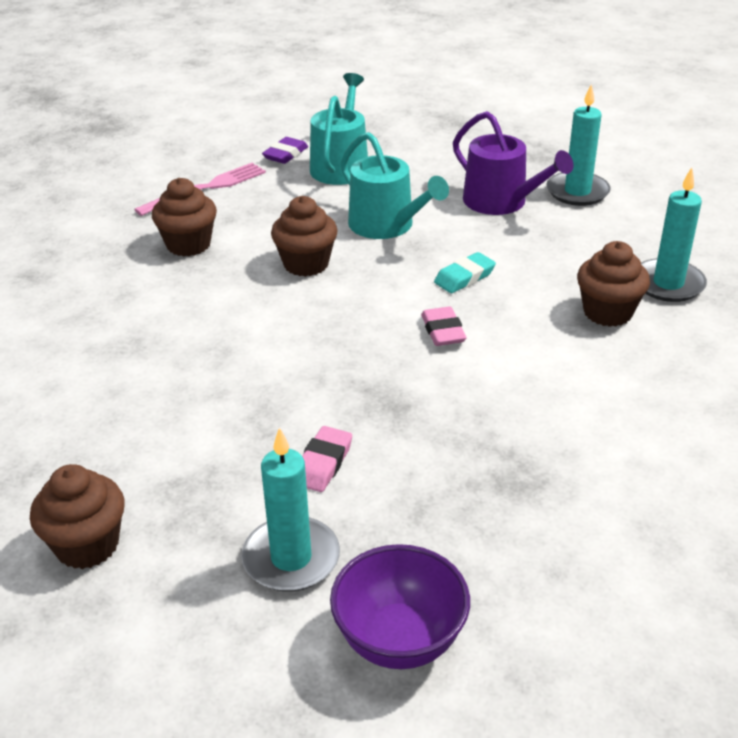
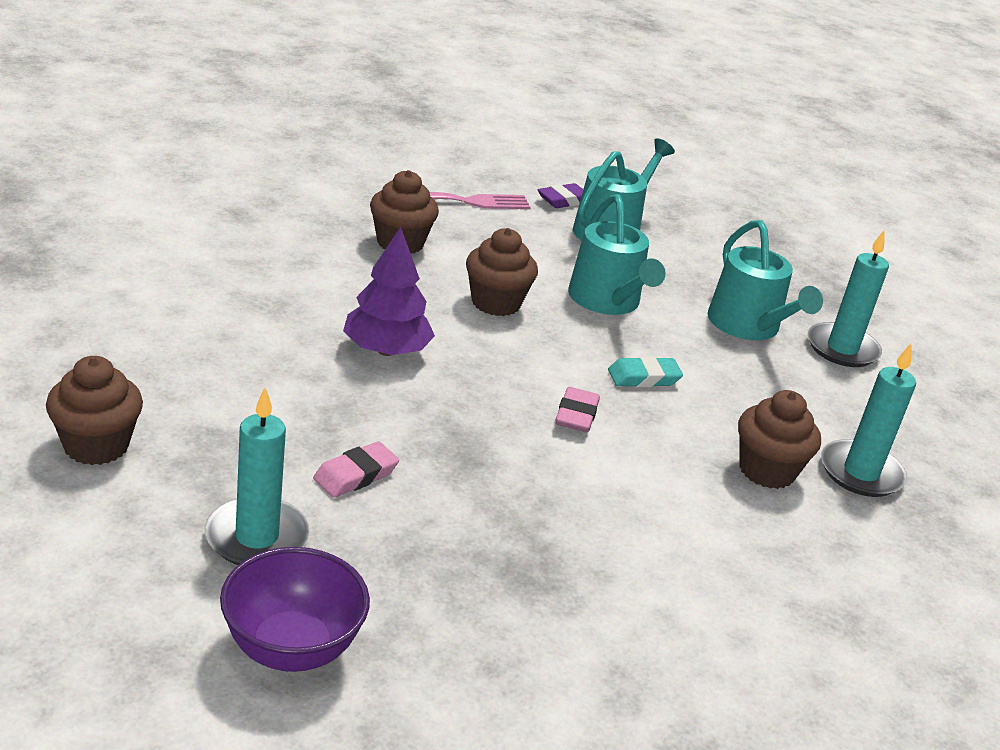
camera: 20 degrees right, 5 degrees down
(256, 343) = (386, 350): none -> purple tree
(501, 202) = (748, 326): purple watering can -> turquoise watering can

